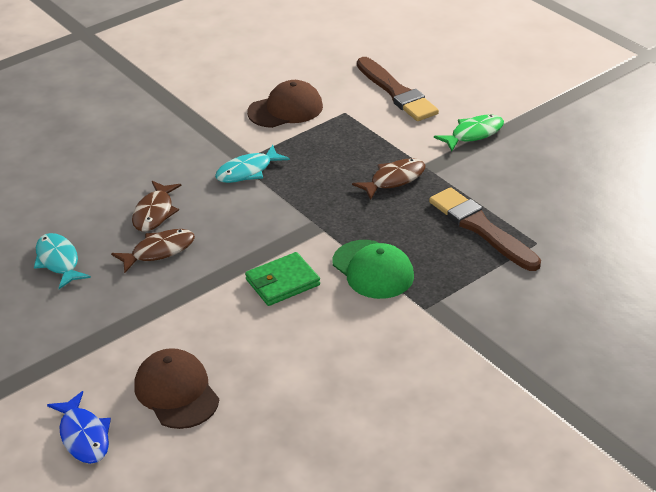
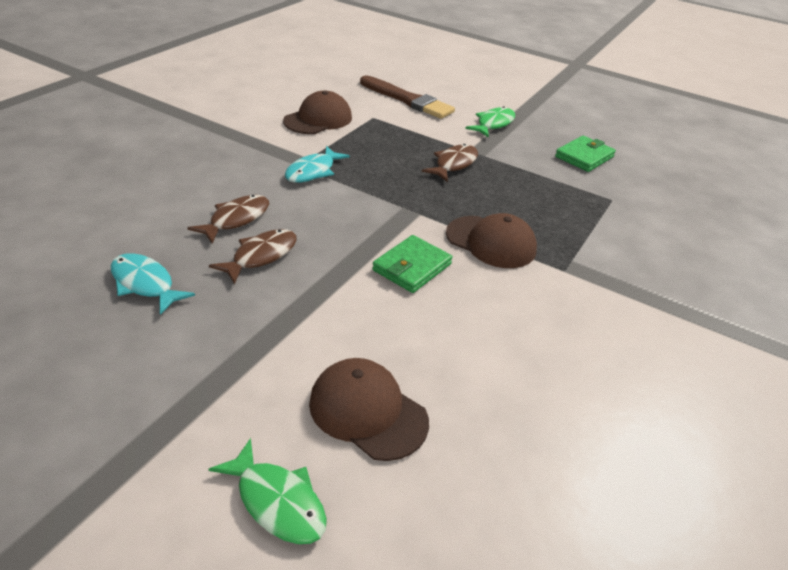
camera: 25 degrees left, 0 degrees up
(84, 436) = (277, 502): blue fish -> green fish
(155, 213) = (236, 219): brown fish -> brown fish turned 135 degrees counterclockwise
(373, 270) = (491, 242): green cap -> brown cap
(481, 228) = (558, 194): brown brush -> none
(548, 188) = (584, 157): none -> green wallet

